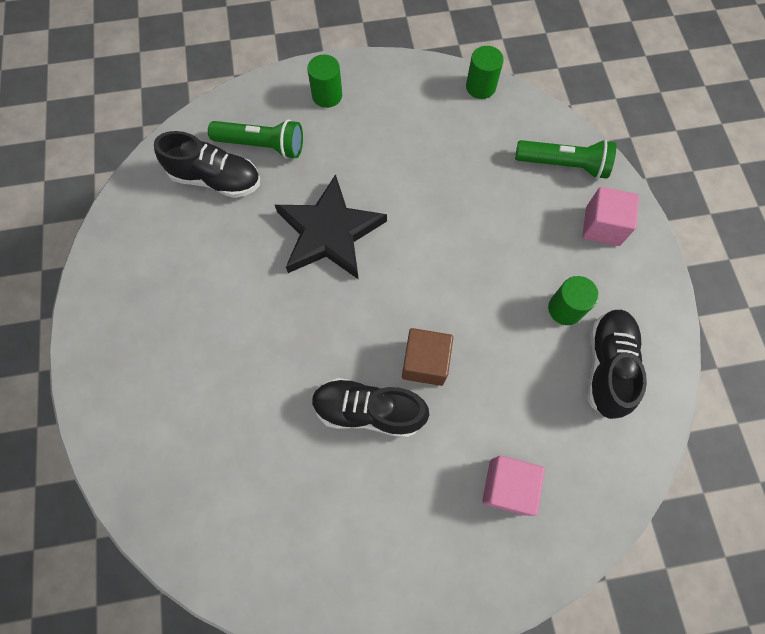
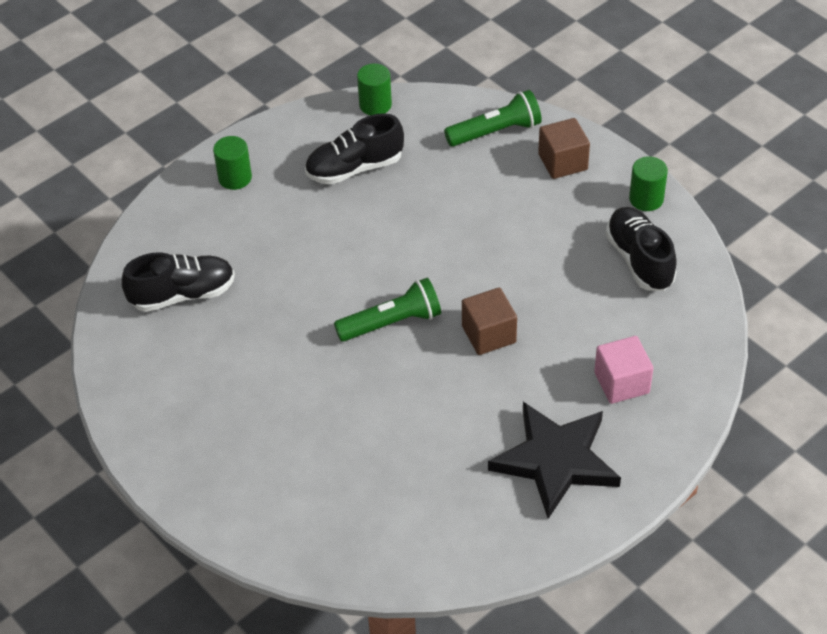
camera: 30 degrees left, 20 degrees down
(262, 145) = (205, 247): green flashlight -> green flashlight (392, 323)
(329, 232) = (326, 283): black star -> black star (555, 460)
(368, 411) = (467, 393): black shoe -> black shoe (354, 168)
(565, 309) = (576, 237): green cylinder -> green cylinder (646, 199)
(602, 226) = (563, 162): pink cube -> brown cube

